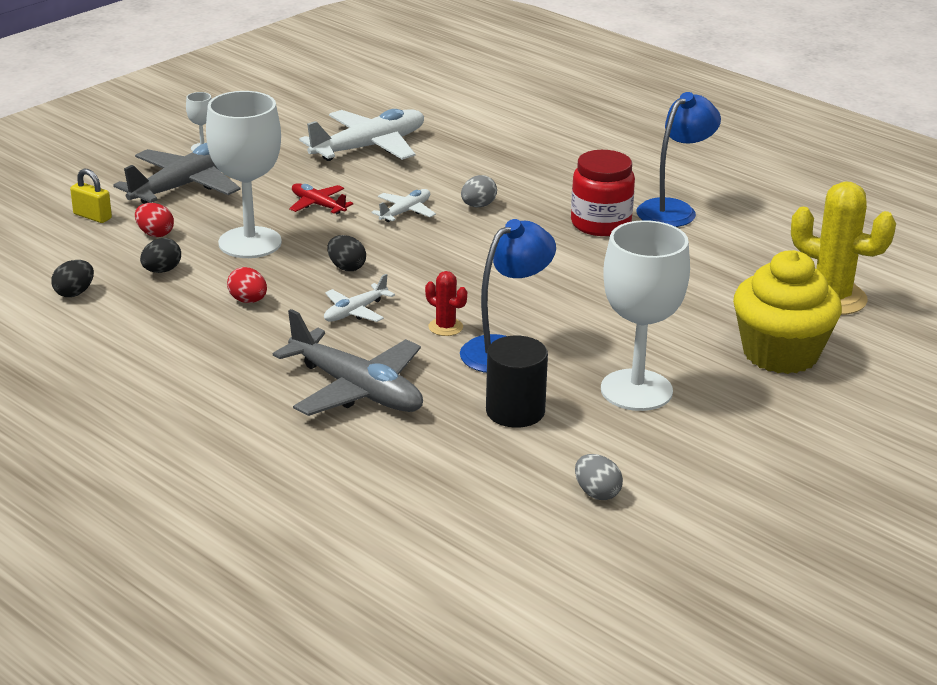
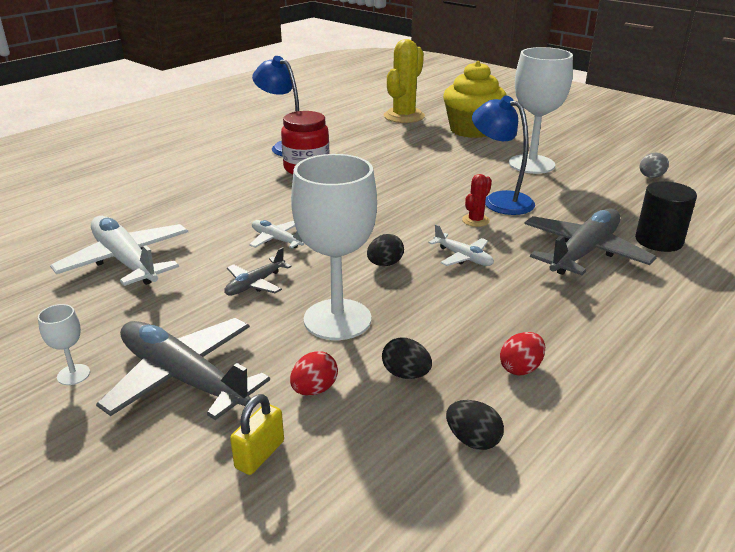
camera: 90 degrees left, 0 degrees up
(248, 300) = (458, 312): red egg -> red egg (520, 368)
(318, 205) = (255, 284): red plane -> grey plane
(478, 206) = (269, 209): grey egg -> none
(515, 411) = (577, 197): black cylinder -> black cylinder (658, 241)

